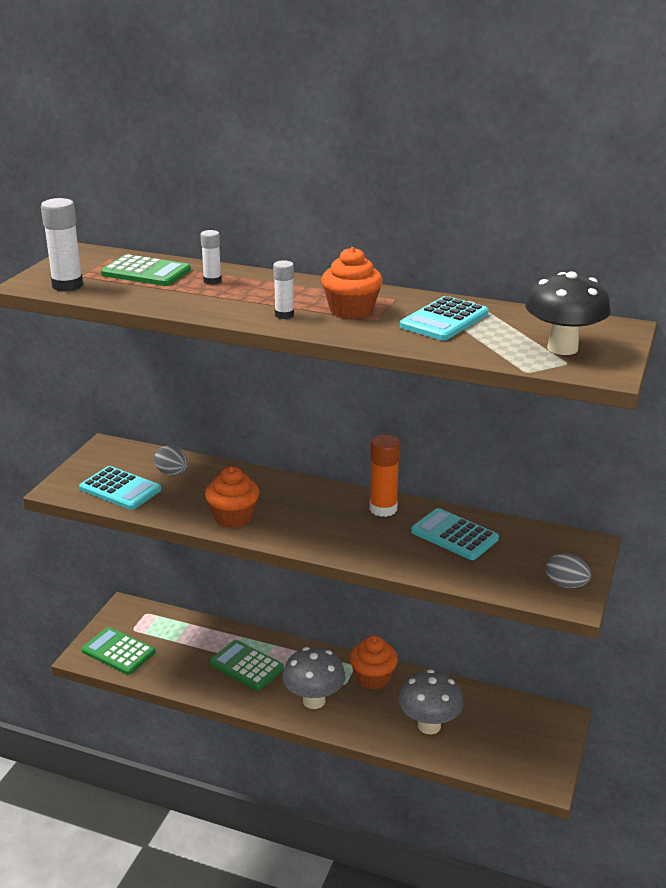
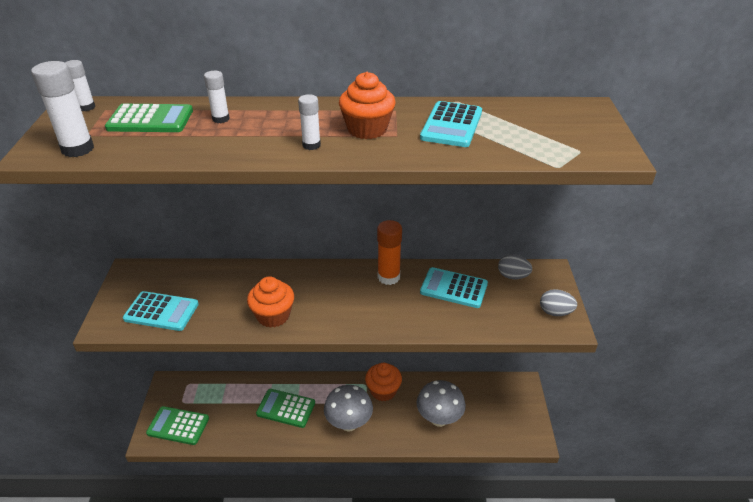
camera: 20 degrees left, 10 degrees up
(94, 254) = (86, 107): none -> white glue stick
(172, 473) = (200, 284): grey egg -> grey egg (512, 276)
(562, 348) = (565, 137): black mushroom -> none

